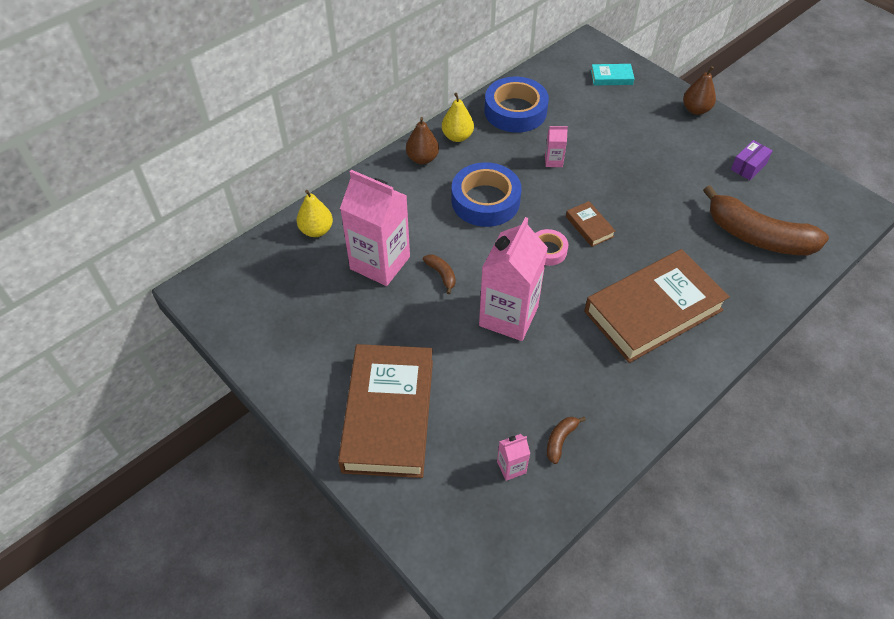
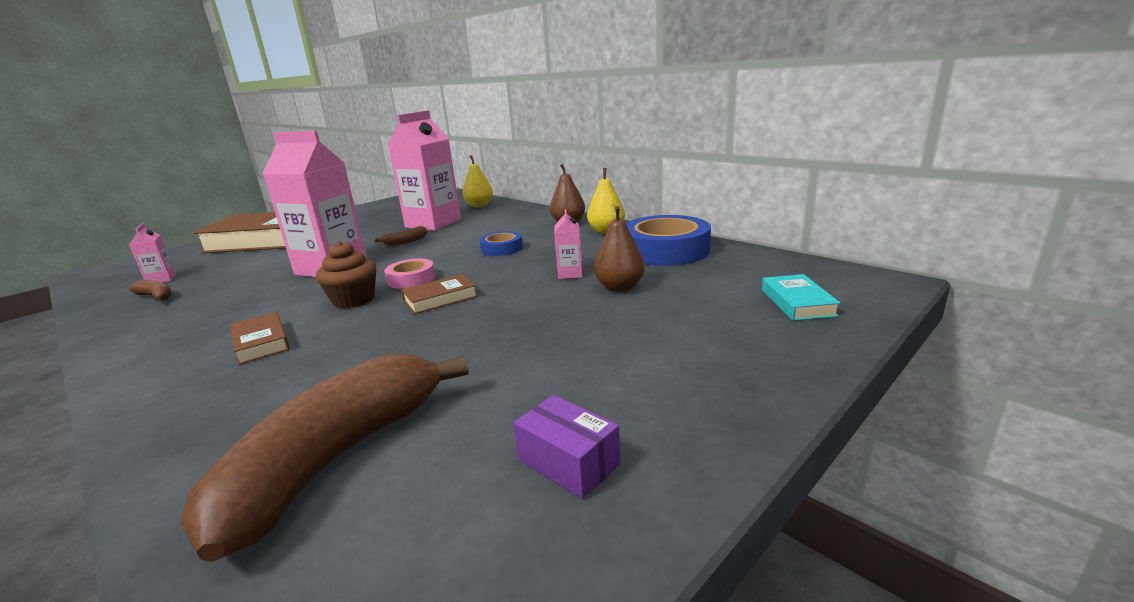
camera: 90 degrees right, 30 degrees down
(485, 201) = (502, 249): blue tape -> blue tape, size x0.53
(586, 278) = (354, 300): none -> brown cupcake
(653, 310) = (261, 342): brown book -> brown book, size x0.41
(696, 110) = (758, 389): brown pear -> brown pear (619, 287)

